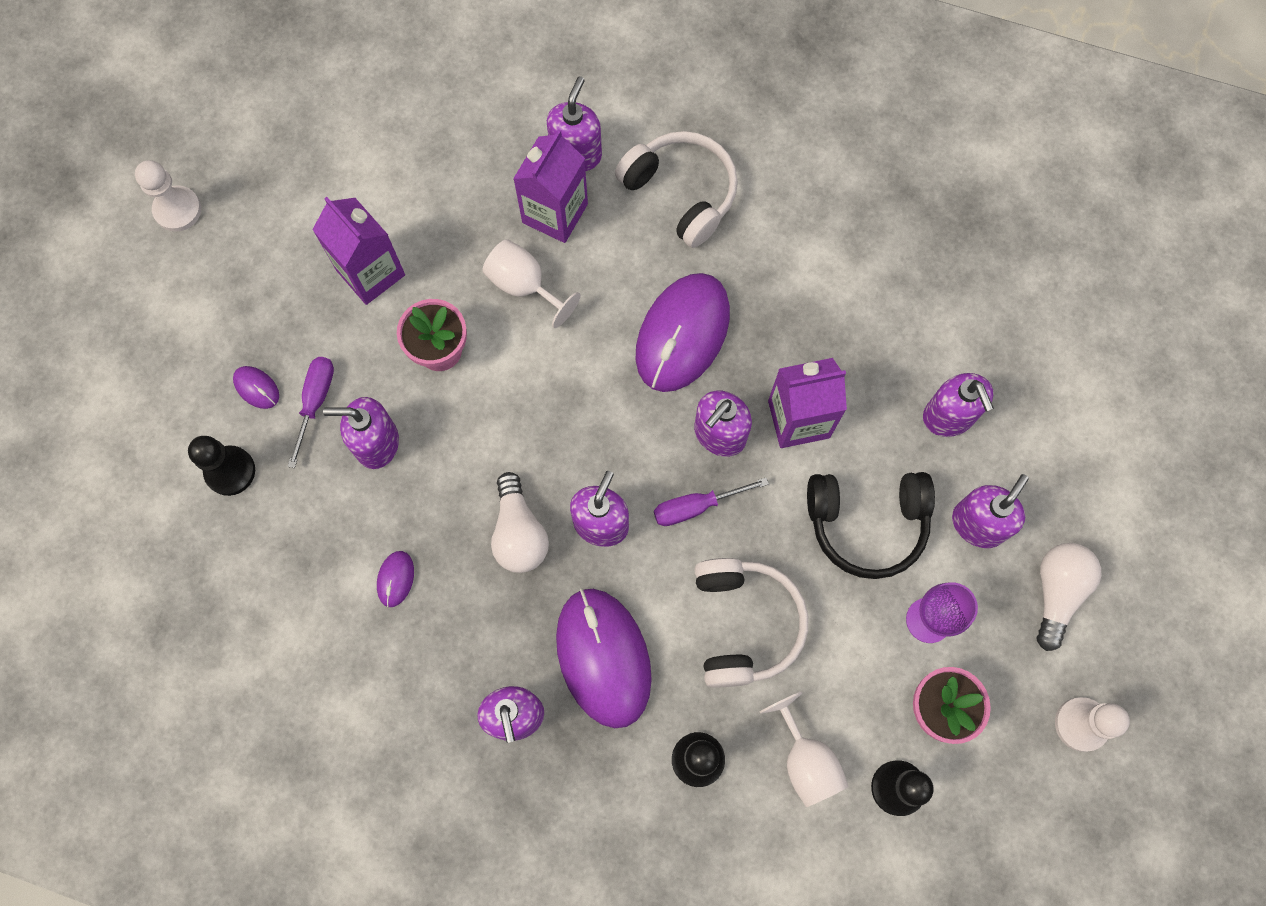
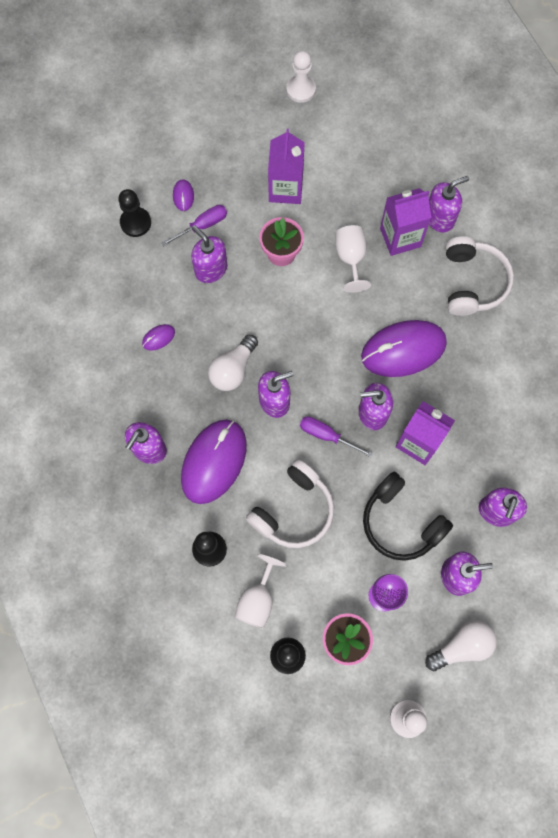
camera: 45 degrees right, 0 degrees up
(178, 210) = (228, 84): white pawn -> white pawn (301, 89)

